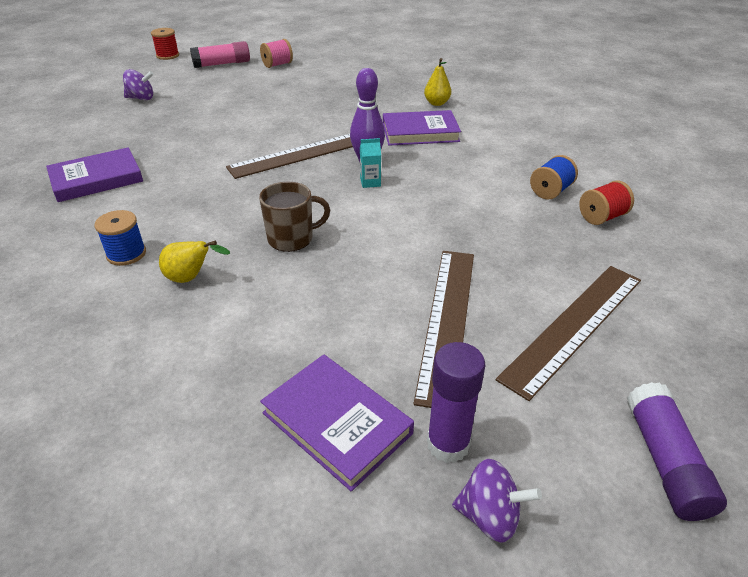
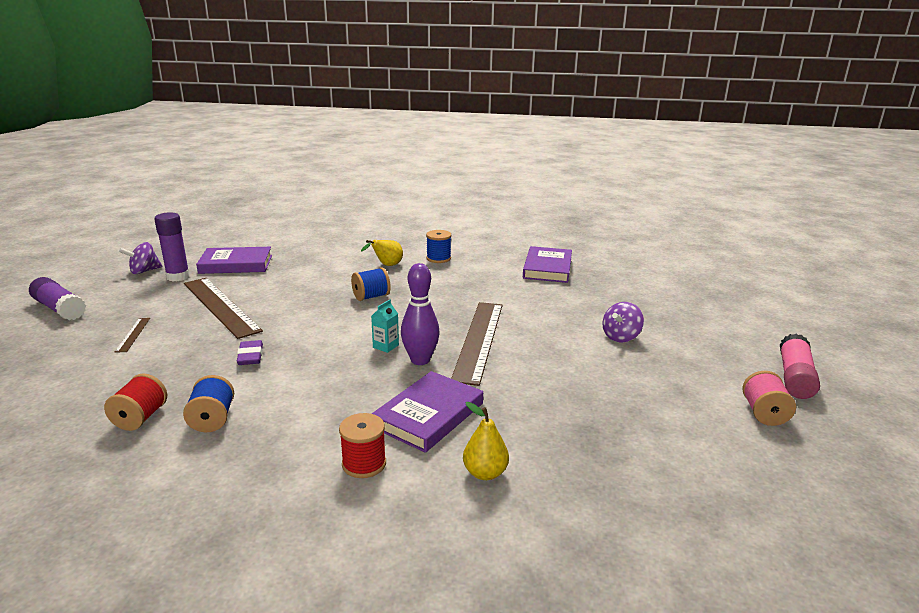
camera: 130 degrees right, 15 degrees down
(141, 98) = (703, 311): purple spinning top -> purple spinning top (620, 337)
(168, 55) = (855, 355): red spool -> red spool (364, 464)
(292, 238) = (371, 297): brown mug -> blue spool
(480, 229) = (250, 356): none -> purple eraser
(574, 326) = (133, 334): brown ruler -> brown ruler, size x0.43

